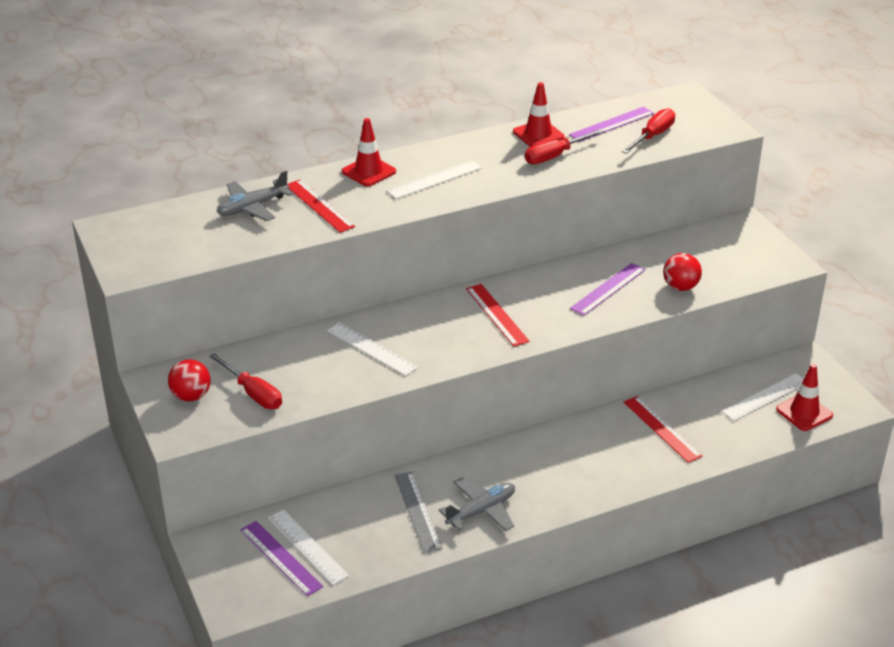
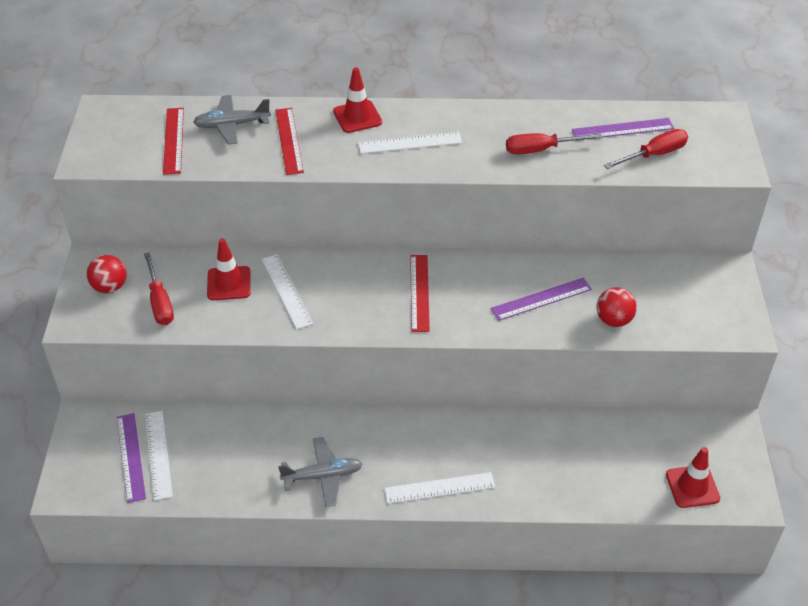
camera: 25 degrees right, 10 degrees up
(417, 511) = (269, 455): grey ruler -> none
(538, 134) = (542, 121): red traffic cone -> red traffic cone (229, 283)
(661, 429) = (540, 452): red ruler -> red ruler (173, 140)
(765, 397) = (664, 455): white ruler -> white ruler (439, 488)

